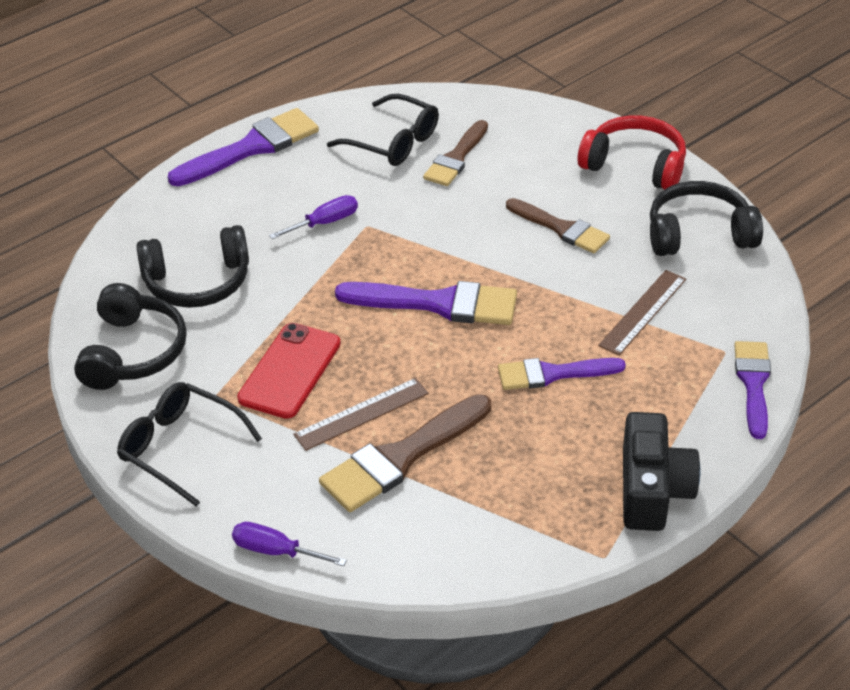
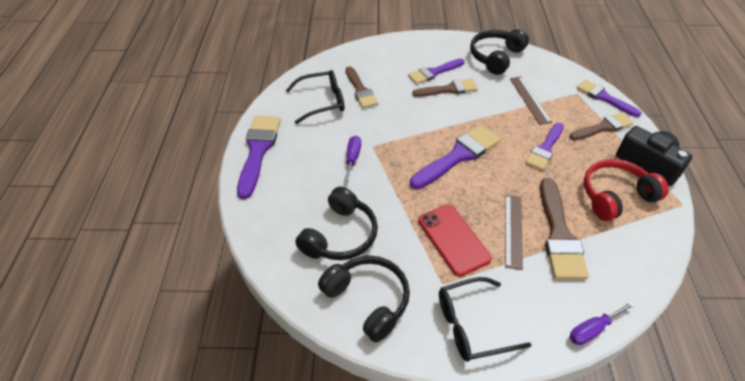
camera: 50 degrees left, 5 degrees up
(579, 197) = (434, 72): none -> purple brush
(635, 165) = (431, 47): red headphones -> red headphones (615, 196)
(677, 411) = (603, 127): none -> brown brush

